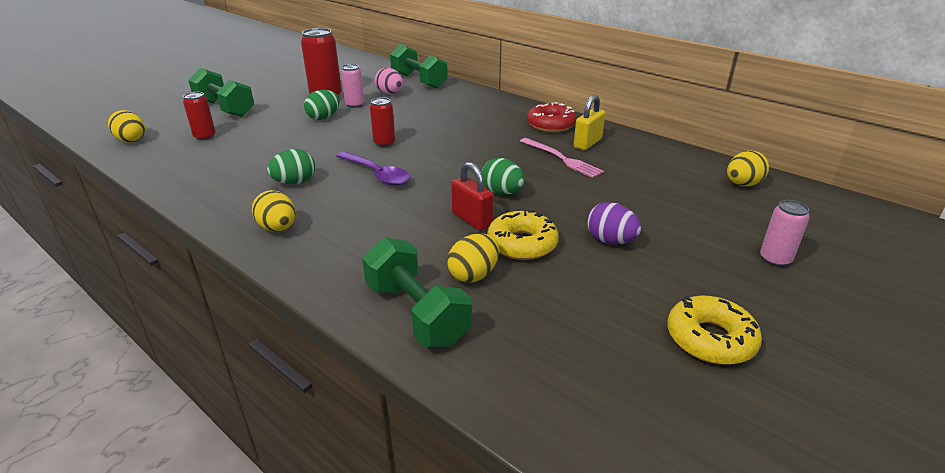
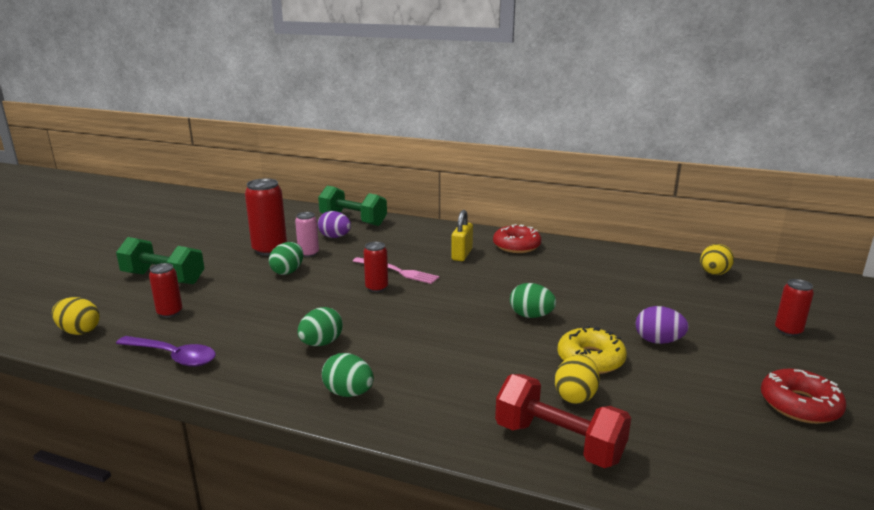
camera: 20 degrees left, 10 degrees down
(278, 228) = (348, 393): yellow egg -> green egg
(377, 174) = (398, 320): purple spoon -> purple spoon (173, 356)
(390, 93) = (335, 237): pink egg -> purple egg
(417, 313) = (558, 442): green dumbbell -> red dumbbell
(472, 220) = (527, 346): red padlock -> none
(561, 158) = (553, 275): pink fork -> pink fork (397, 271)
(587, 143) = (563, 258): yellow padlock -> yellow padlock (462, 254)
(710, 339) = (799, 405): yellow donut -> red donut
(775, 259) = (788, 331): pink can -> red can

